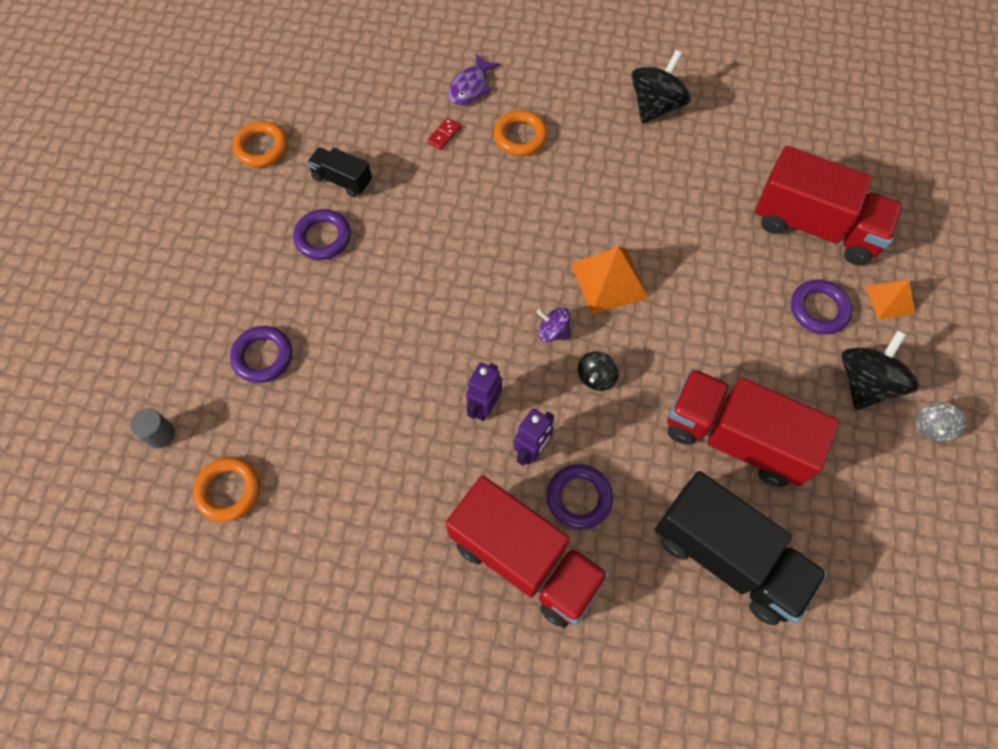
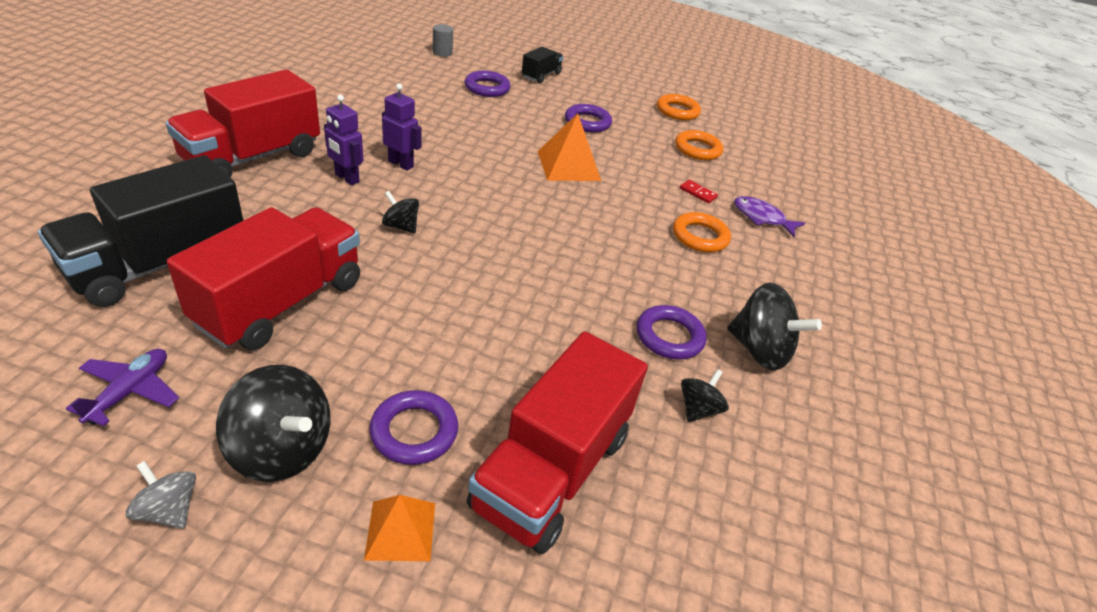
camera: 90 degrees right, 25 degrees down
(229, 490) = (389, 66): orange ring -> orange ring (697, 149)
(342, 180) = (645, 138): black truck -> black truck (541, 75)
(553, 332) = (461, 212): purple spinning top -> none
(579, 498) = (286, 192): purple ring -> purple ring (669, 336)
(609, 280) = (509, 258): orange pyramid -> orange pyramid (568, 165)
(729, 146) = (698, 409): none -> black spinning top
(862, 500) = (130, 391): none -> purple plane

